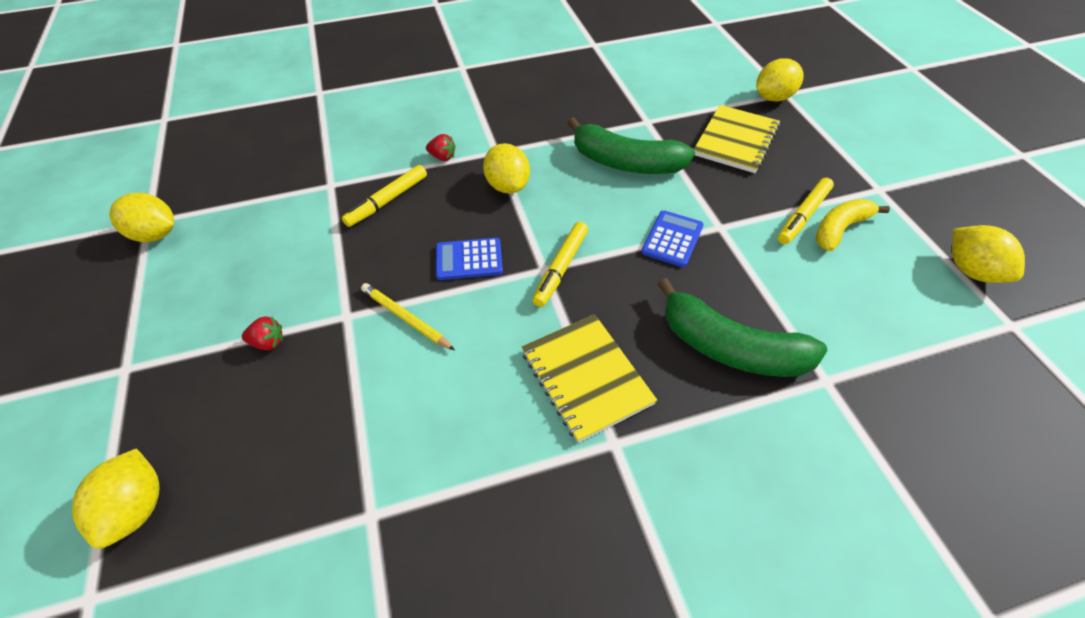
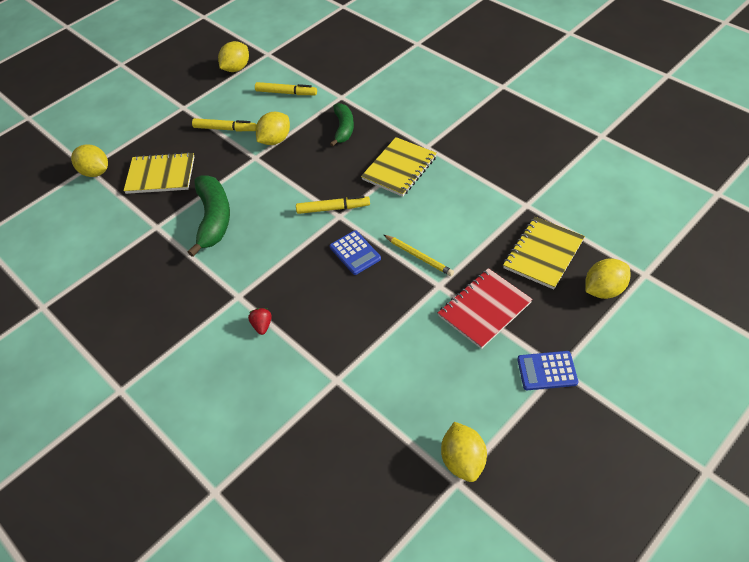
camera: 115 degrees left, 0 degrees up
(267, 470) = (543, 254): none -> yellow notebook
(268, 342) = (484, 309): red strawberry -> red notebook
(388, 200) = (330, 329): yellow marker -> yellow marker (286, 93)
(405, 318) = (419, 256): yellow pencil -> yellow pencil turned 60 degrees counterclockwise
(508, 186) = (274, 269): yellow lemon -> yellow lemon (275, 140)
(672, 239) = (278, 172): blue calculator -> blue calculator (547, 371)
(730, 347) = (343, 128): green banana -> green banana, size x0.64
(840, 229) = (229, 114): yellow banana -> none

